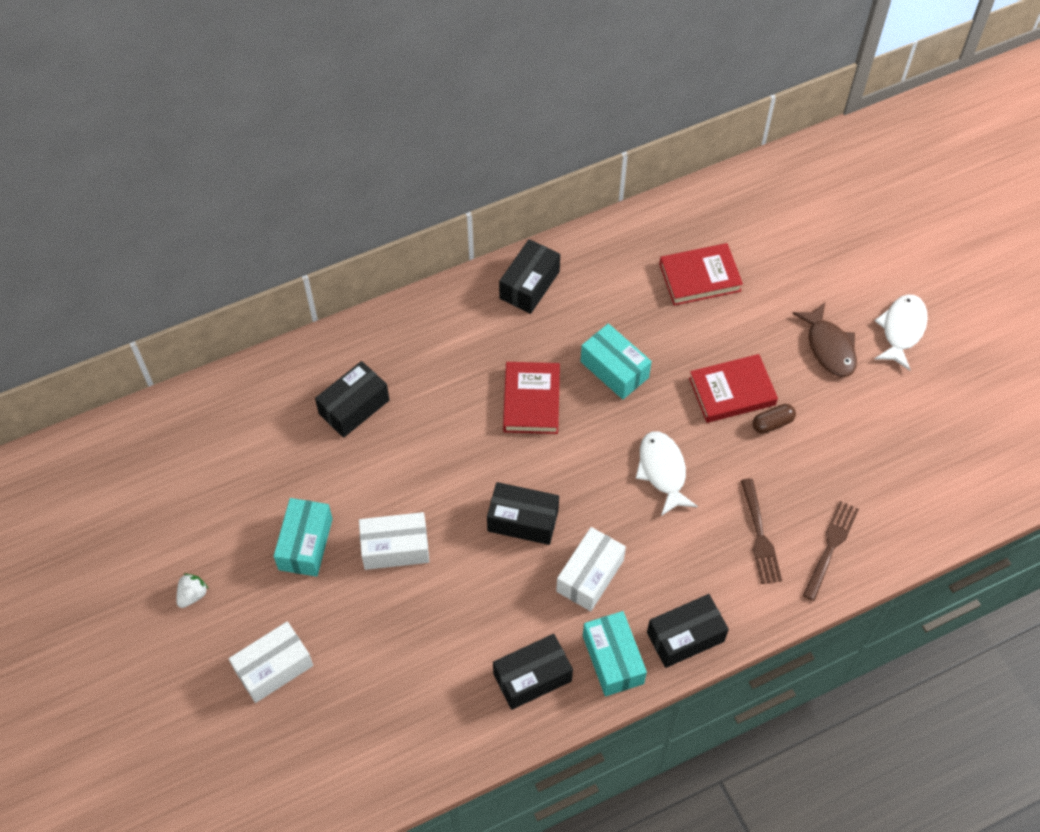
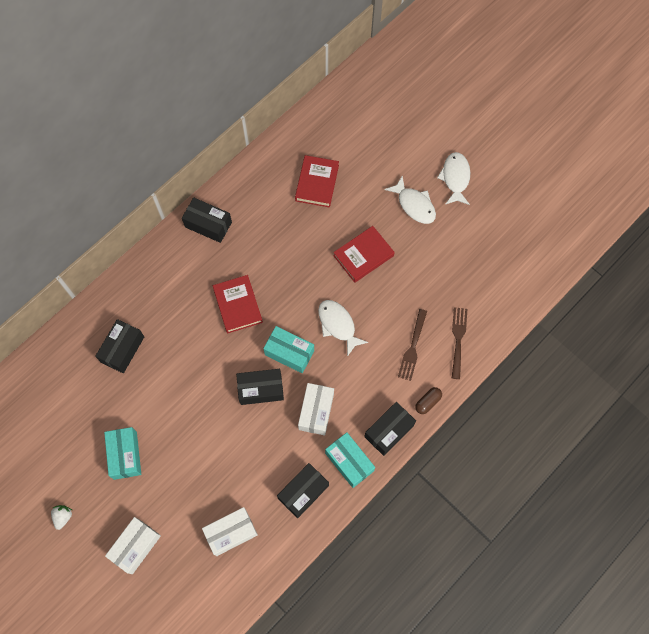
camera: 20 degrees left, 10 degrees up
(395, 548) = (185, 437): white box -> white box (231, 533)
(529, 285) = (208, 224): black box -> black box turned 75 degrees counterclockwise
(614, 369) = (284, 265): turquoise box -> turquoise box (289, 353)
(700, 277) = (317, 183): red book -> red book turned 45 degrees counterclockwise
(760, 536) = (412, 347): brown fork -> brown fork turned 45 degrees clockwise
(772, 423) = (396, 269): brown capsule -> brown capsule (427, 402)
(829, 347) = (414, 205): brown fish -> white fish

